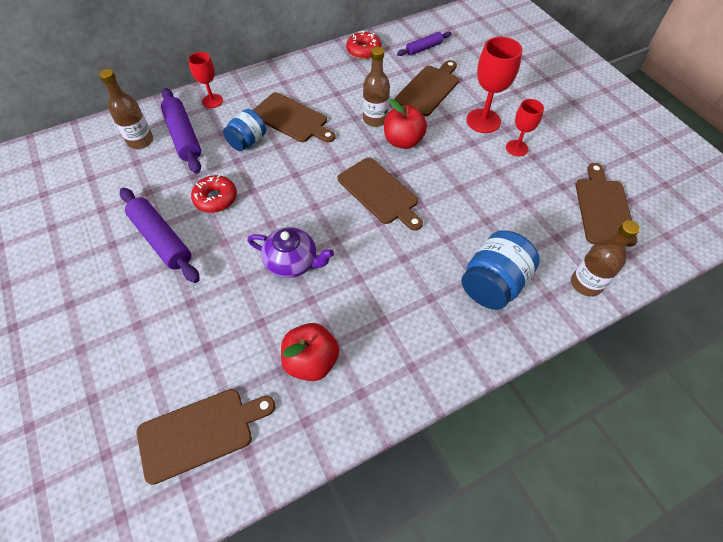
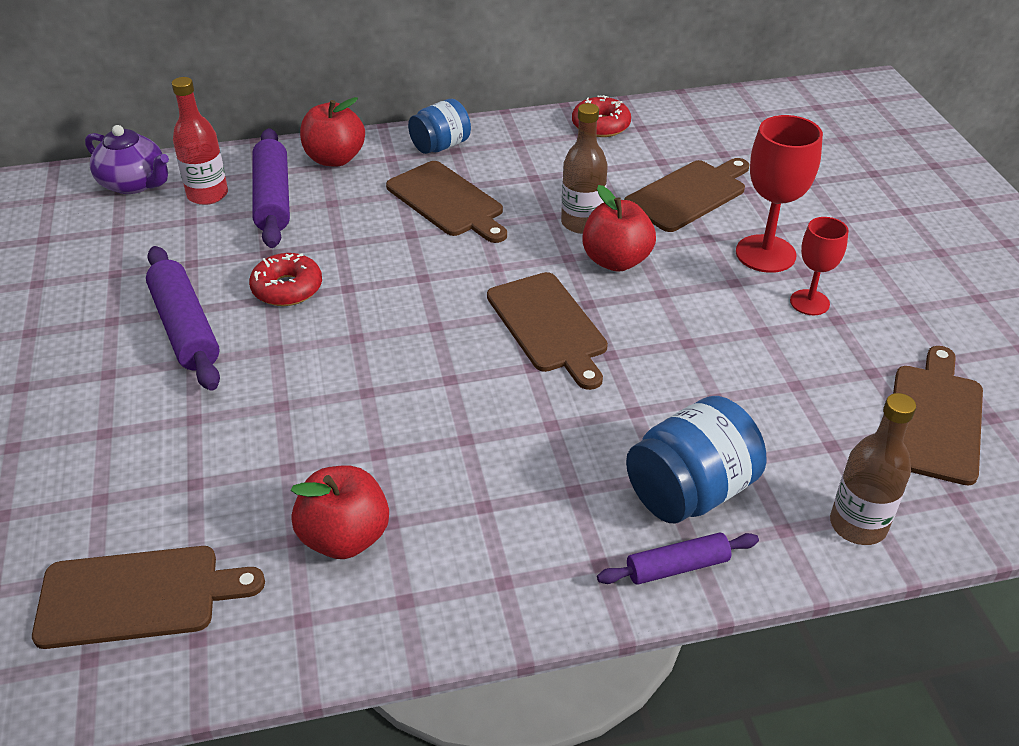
camera: 15 degrees right, 15 degrees down
(140, 141) = (207, 195): brown bottle -> red bottle
(212, 101) = (335, 159): red goblet -> red apple
(247, 141) = (367, 221): blue jar -> blue jar (440, 146)
(292, 262) = (370, 396): purple teapot -> purple teapot (134, 184)
(424, 48) = (703, 136): purple rolling pin -> purple rolling pin (677, 567)

